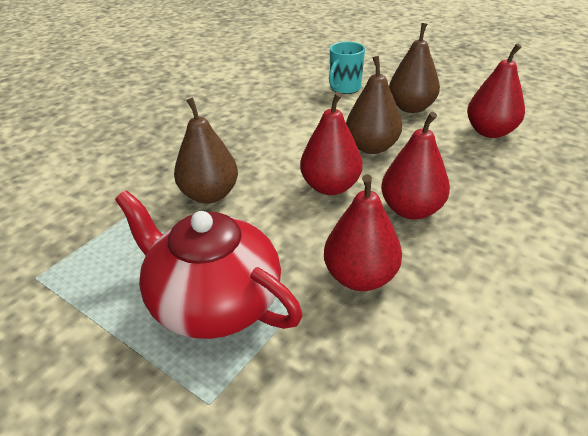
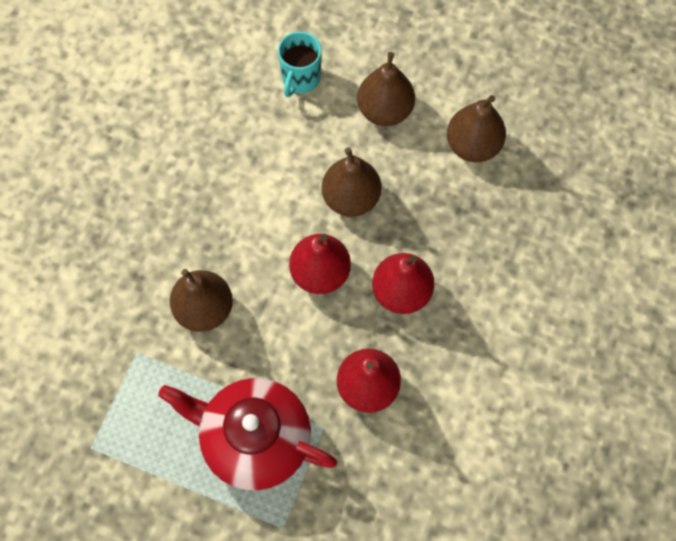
camera: 15 degrees left, 30 degrees up
(490, 132) = (473, 145): red pear -> brown pear

